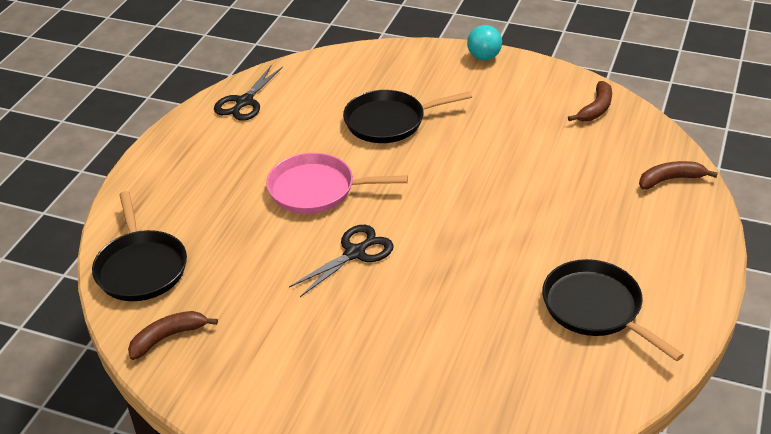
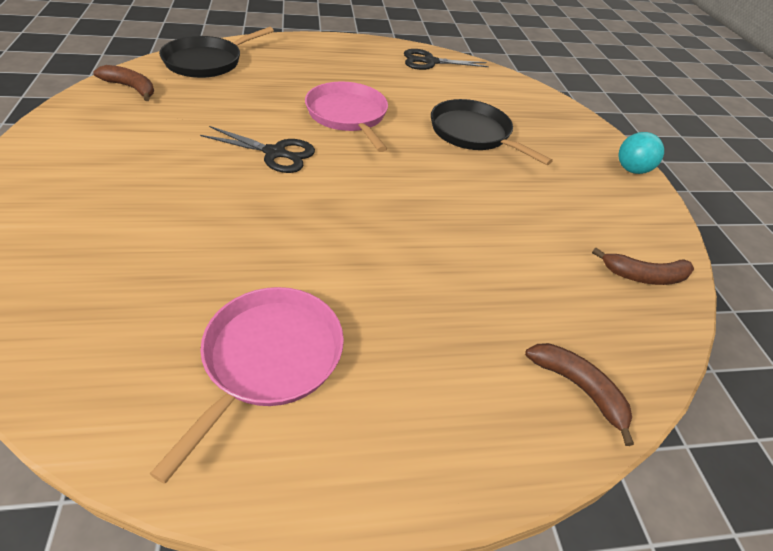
camera: 55 degrees right, 5 degrees up
(595, 308) = (269, 358): black pan -> pink pan

